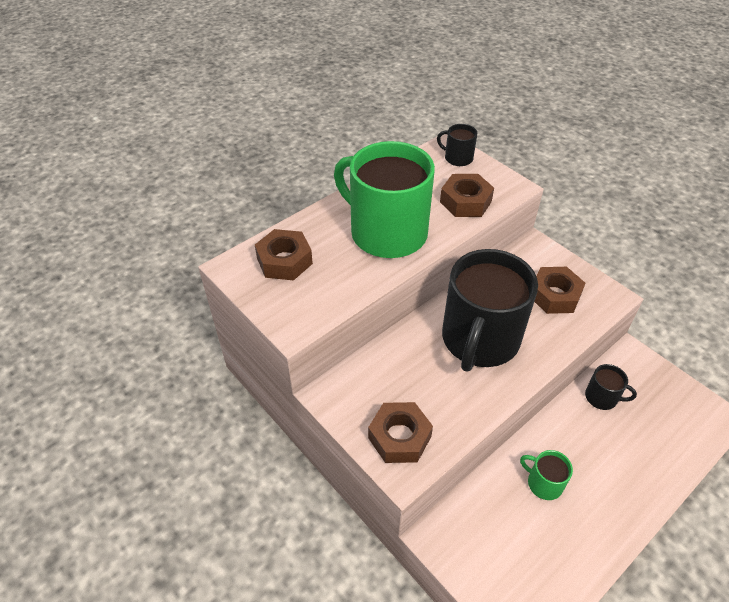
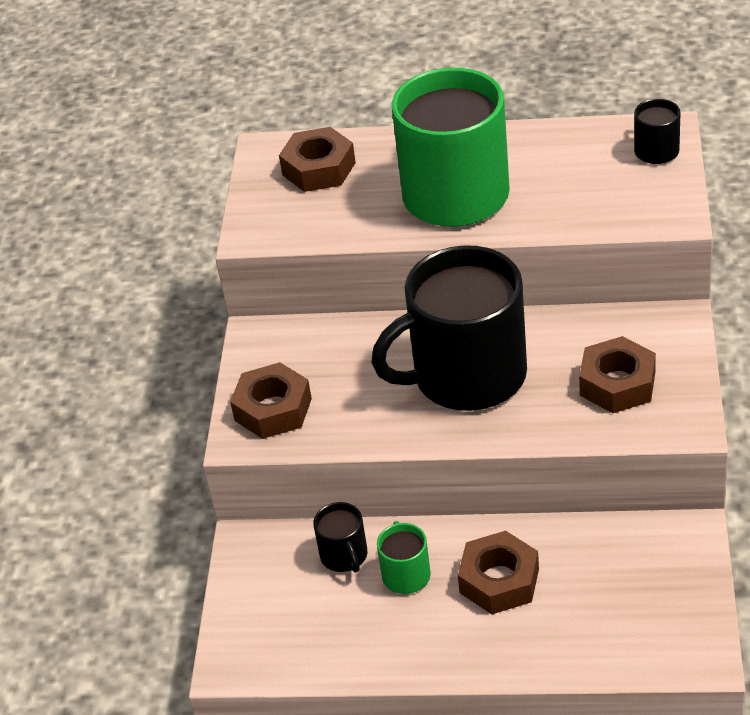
camera: 50 degrees right, 5 degrees down
(465, 202) = (589, 205): brown nut -> brown nut (499, 581)
(602, 397) = (585, 547): black mug -> black mug (344, 556)

